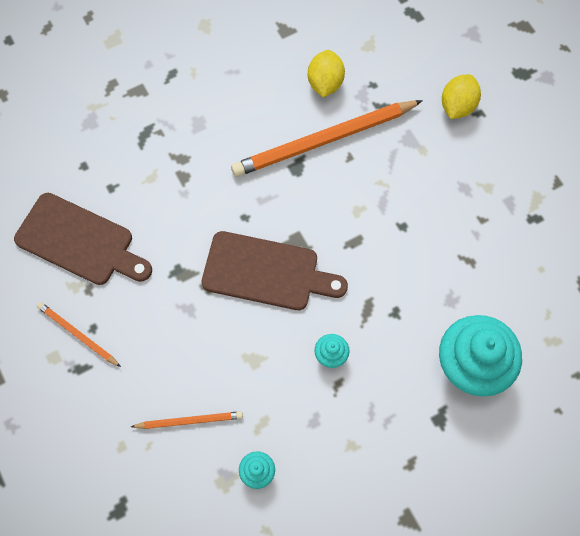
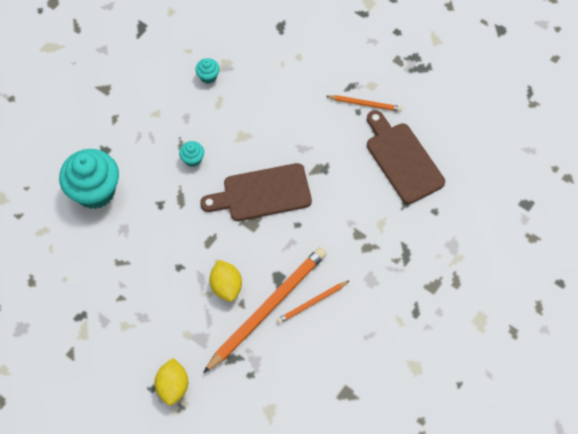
camera: 155 degrees right, 5 degrees down
(80, 241) = (402, 159): brown cutting board -> brown cutting board turned 60 degrees clockwise
(189, 420) = (265, 86): orange pencil -> orange pencil (312, 303)
(325, 83) = (290, 358): yellow lemon -> yellow lemon (226, 286)

